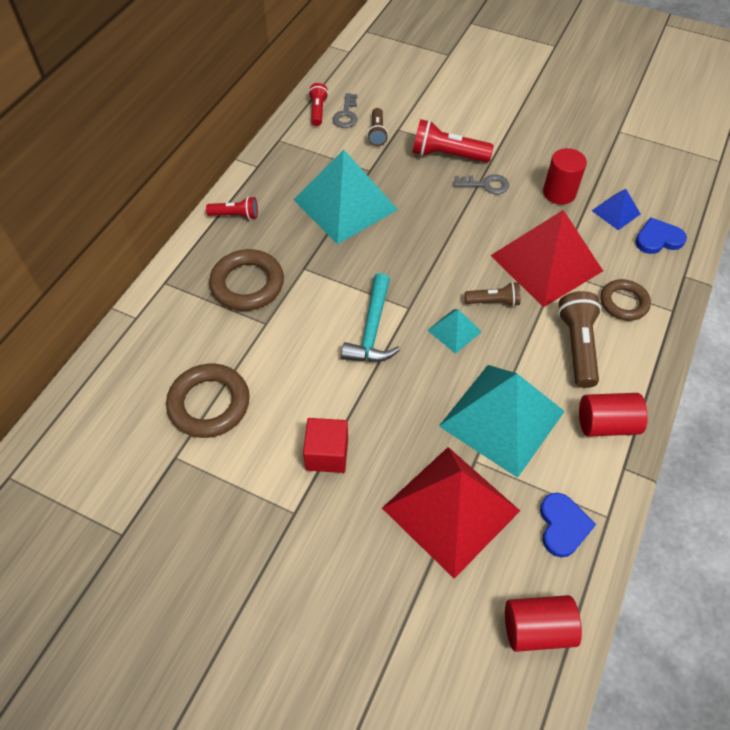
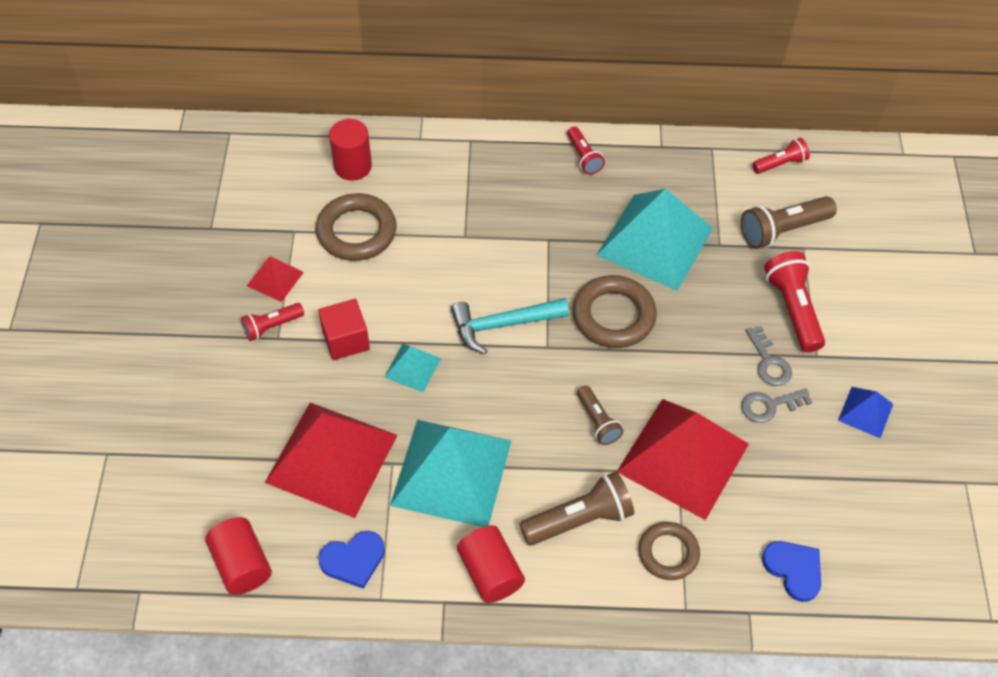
camera: 65 degrees right, 0 degrees up
(222, 492) = (275, 278): none -> red pyramid
(247, 284) = (503, 203): brown ring -> brown ring (613, 316)
(278, 514) = (272, 326): none -> red flashlight
(346, 115) = (792, 191): grey key -> grey key (769, 405)
(377, 133) = (782, 230): brown flashlight -> brown flashlight, size x1.66
(454, 330) = (539, 397): turquoise pyramid -> turquoise pyramid (412, 367)
(559, 193) = (804, 442): red cylinder -> red cylinder (352, 166)
(616, 212) = (811, 512): blue pyramid -> blue pyramid (865, 412)

